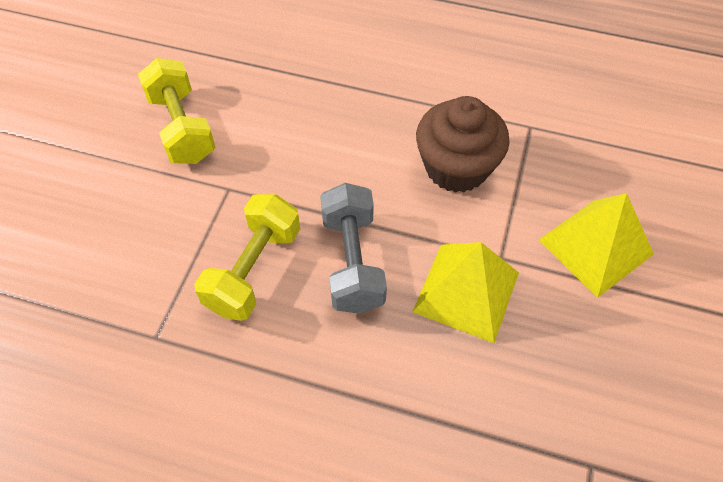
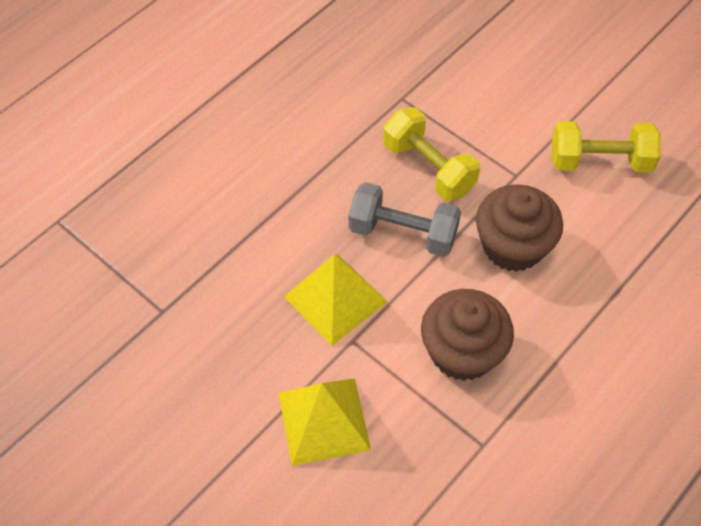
camera: 115 degrees right, 0 degrees up
(320, 165) = (513, 246): none -> brown cupcake

